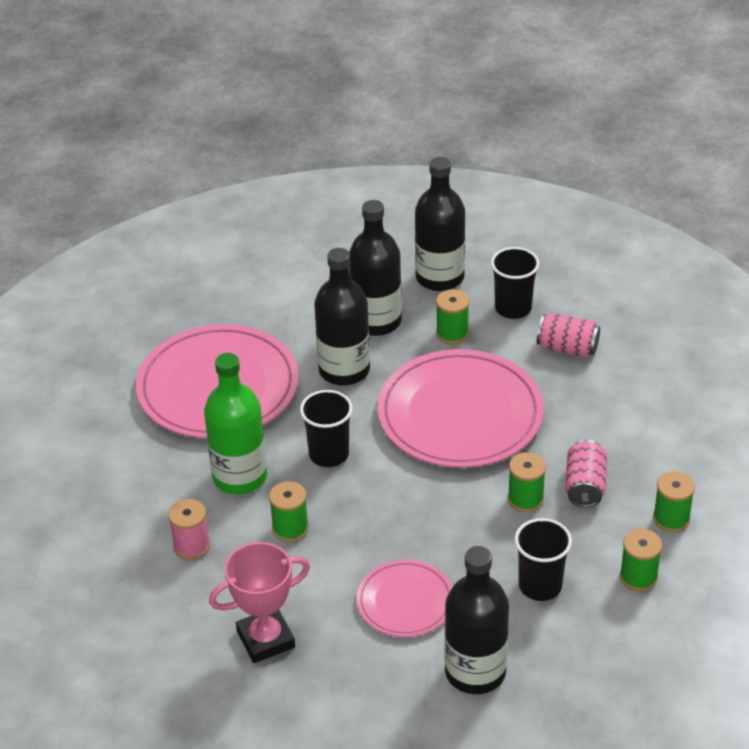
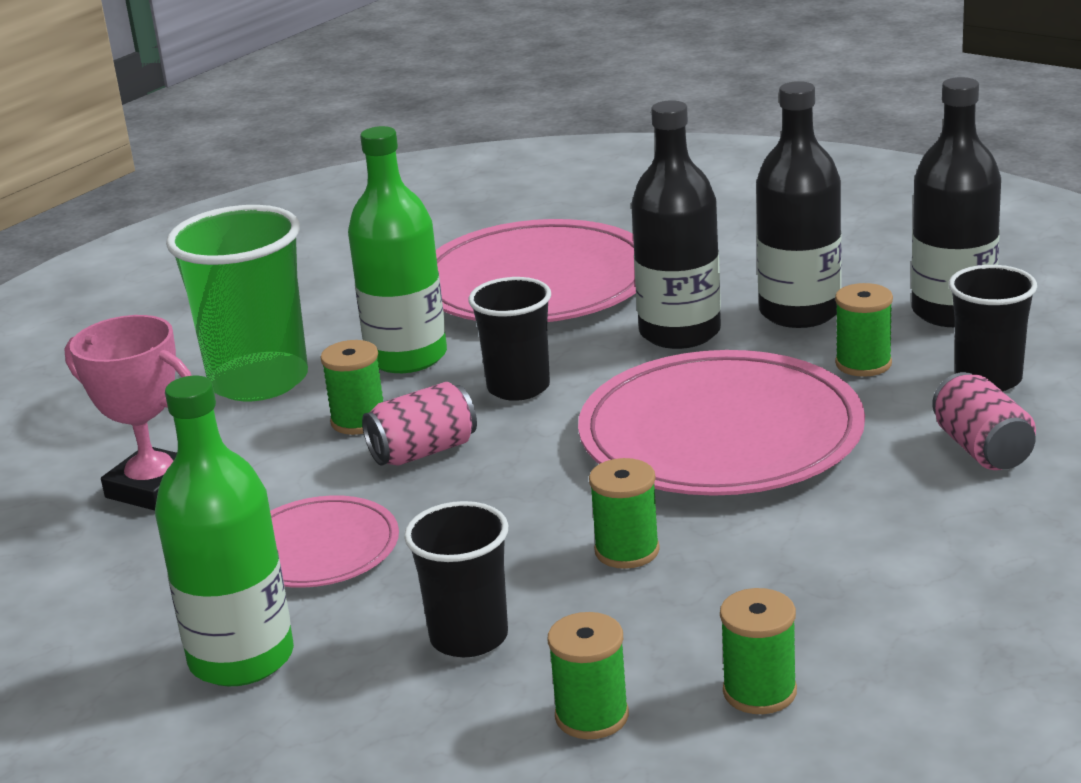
camera: 55 degrees right, 15 degrees down
(192, 546) = (259, 381): pink spool -> green cup
(475, 672) = (241, 658): black bottle -> green bottle
(584, 486) = (721, 585): pink can -> pink can (423, 451)

